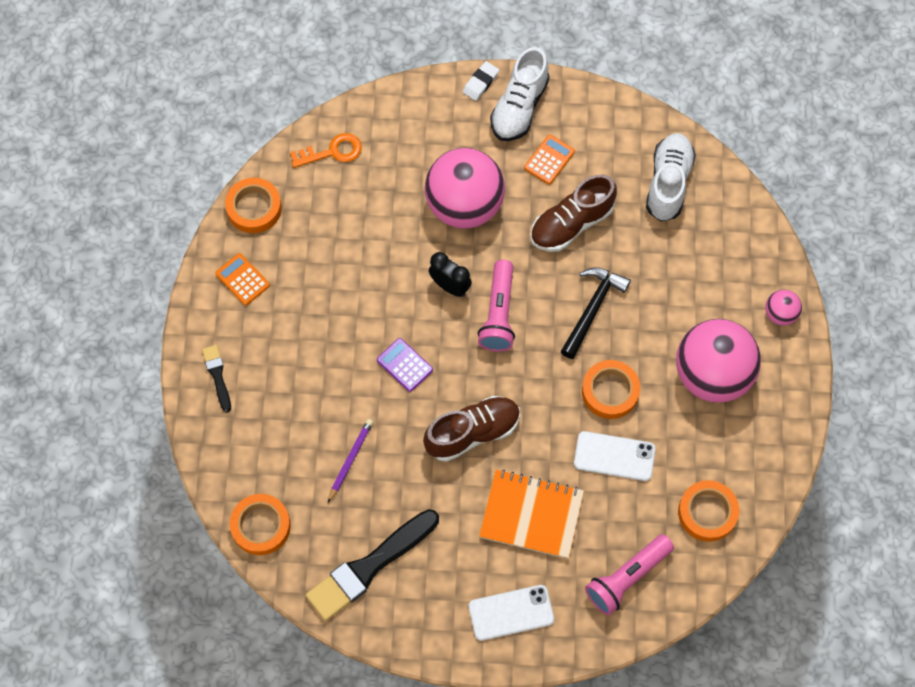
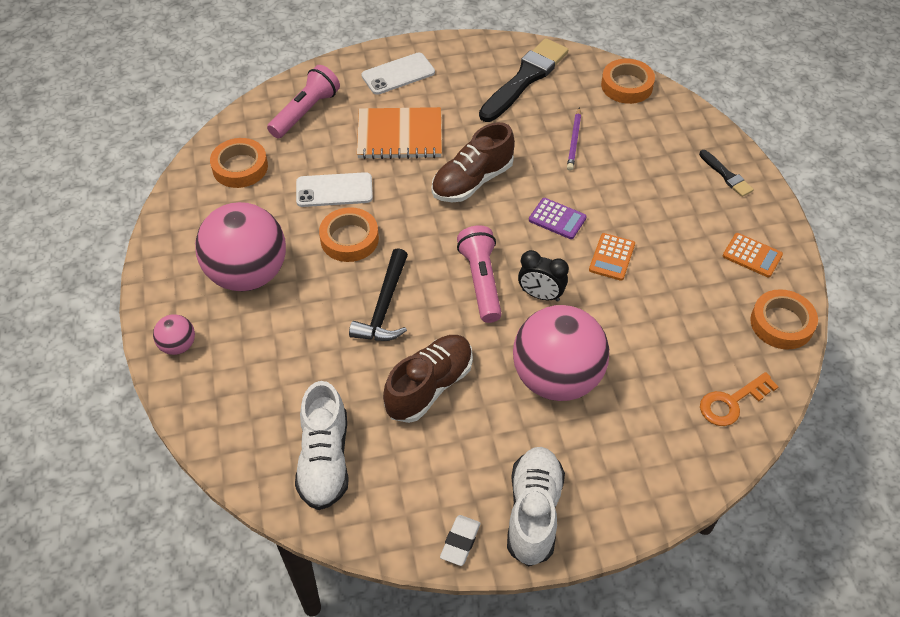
camera: 165 degrees right, 15 degrees down
(480, 83) = (594, 533): white eraser -> white eraser (460, 542)
(549, 160) = (476, 454): orange calculator -> orange calculator (612, 257)

